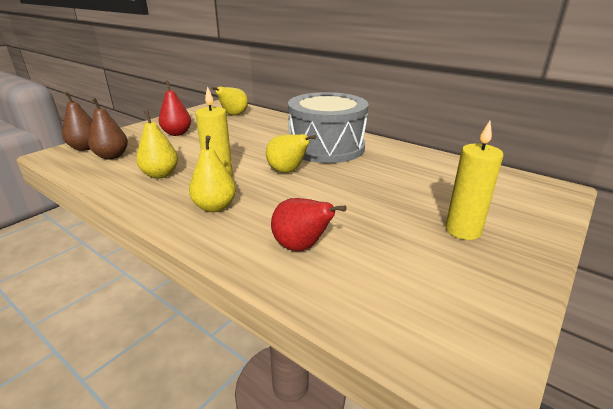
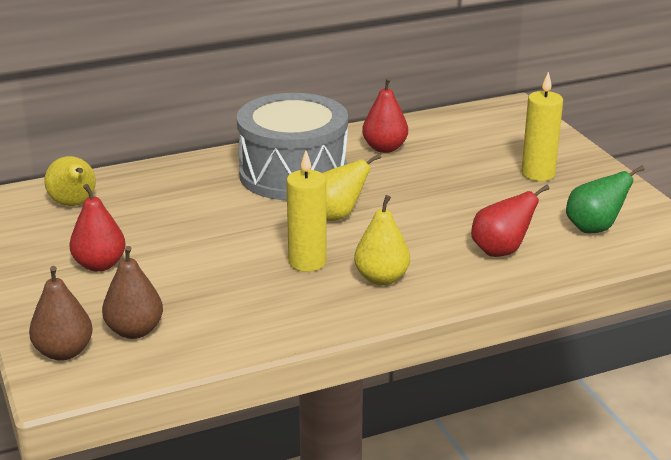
camera: 60 degrees left, 0 degrees up
(160, 174) = (252, 300): yellow pear -> none
(402, 162) = (384, 148): none -> red pear
(403, 292) = (594, 228): none -> green pear

